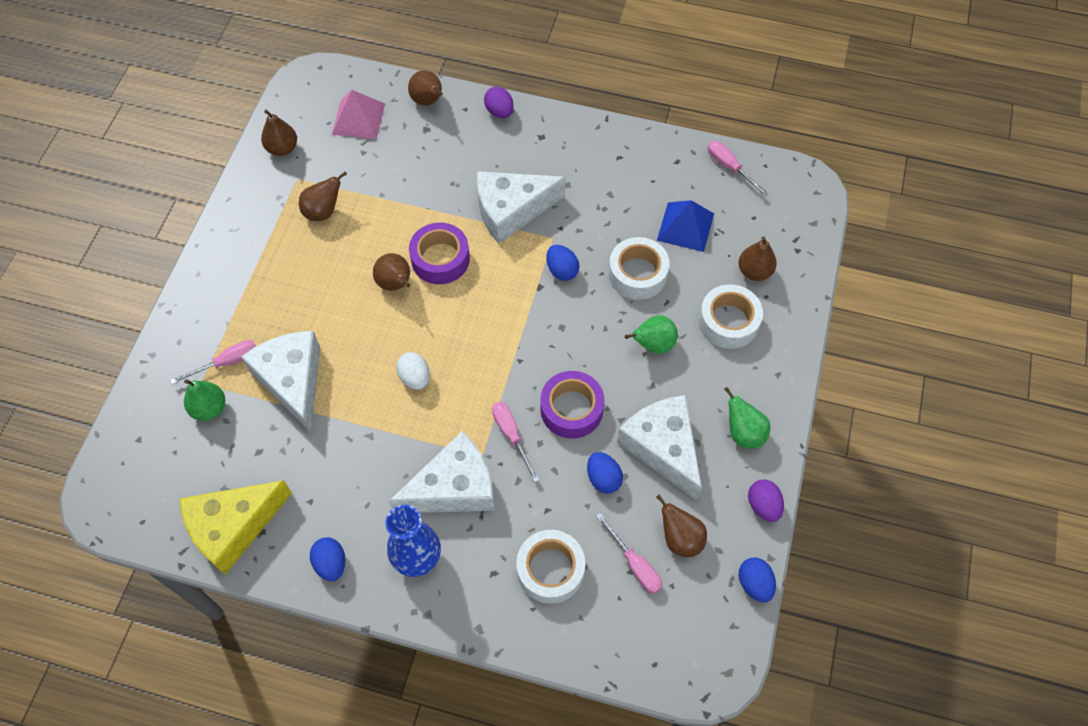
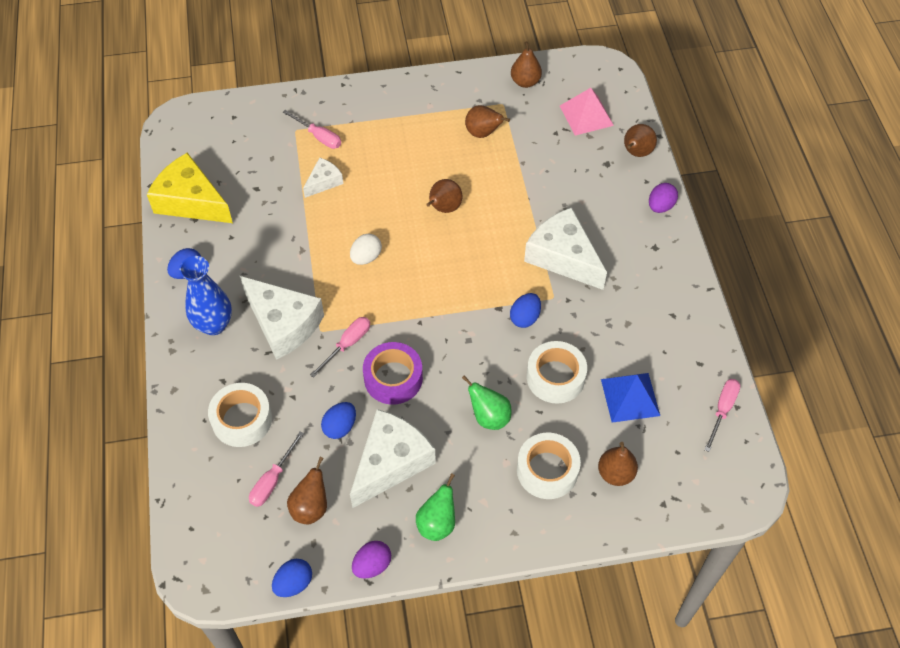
camera: 65 degrees right, 5 degrees down
(209, 408) = (277, 144): green pear -> none
(292, 381) = (324, 182): white cheese -> white cheese, size x0.52
(440, 259) = (485, 227): purple tape -> none

